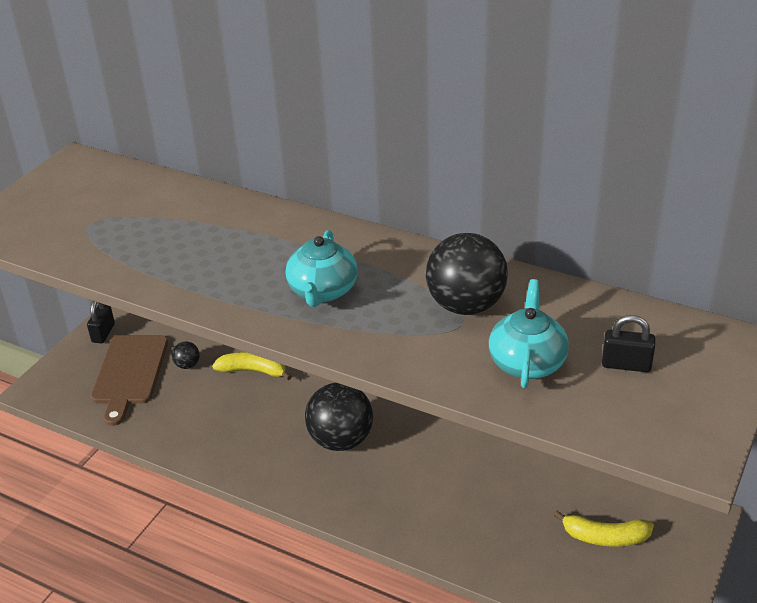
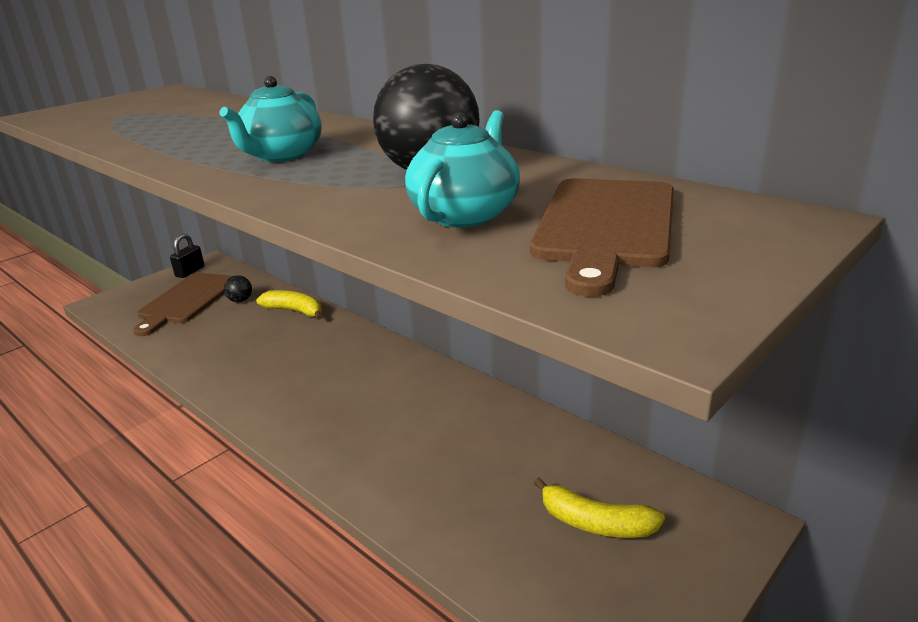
camera: 15 degrees right, 10 degrees down
(341, 440) = (338, 376): black ball -> none
(626, 365) = (605, 225): black padlock -> brown cutting board

